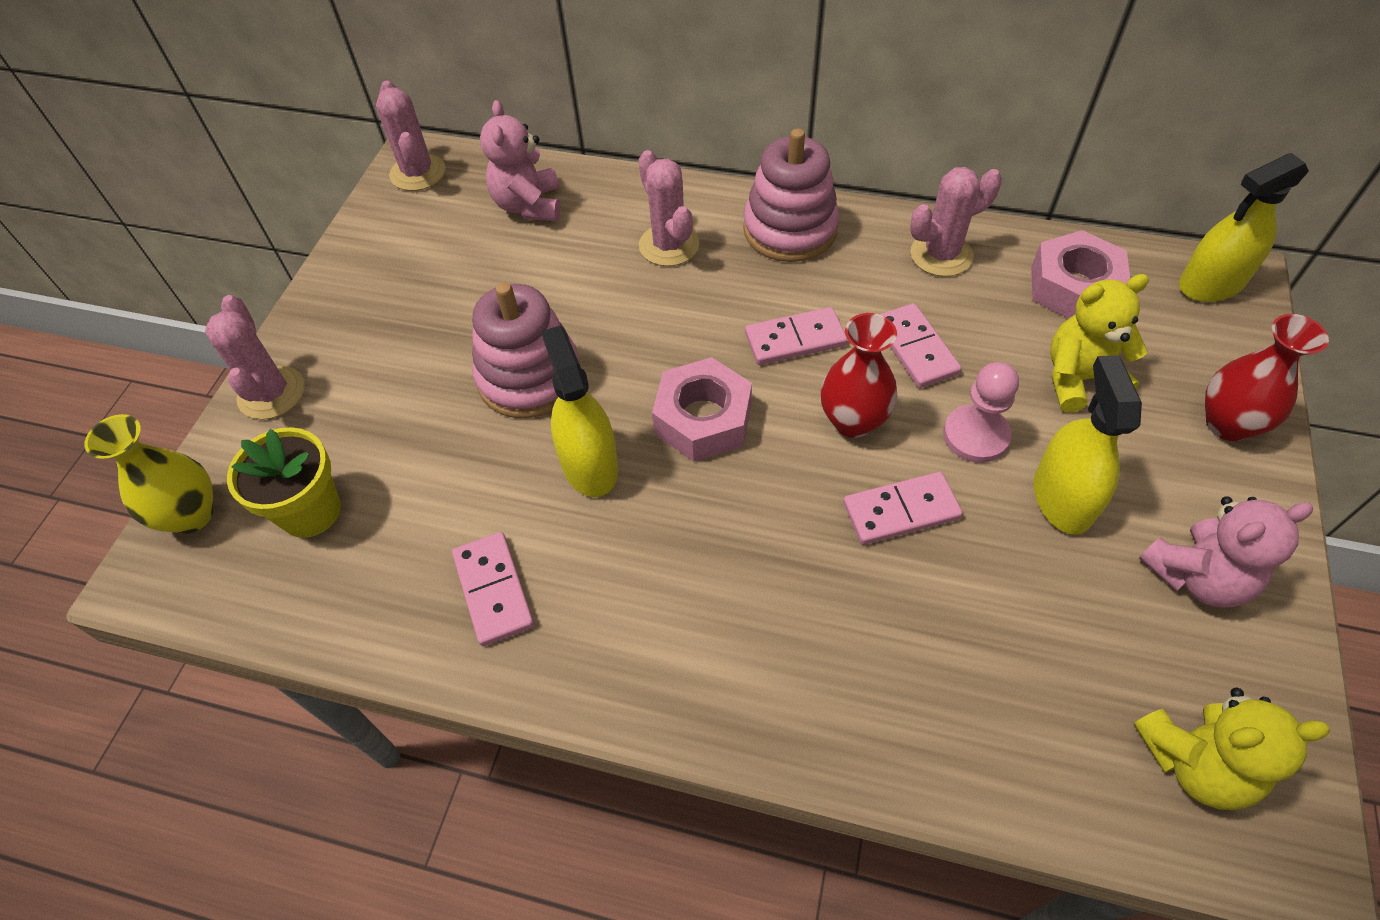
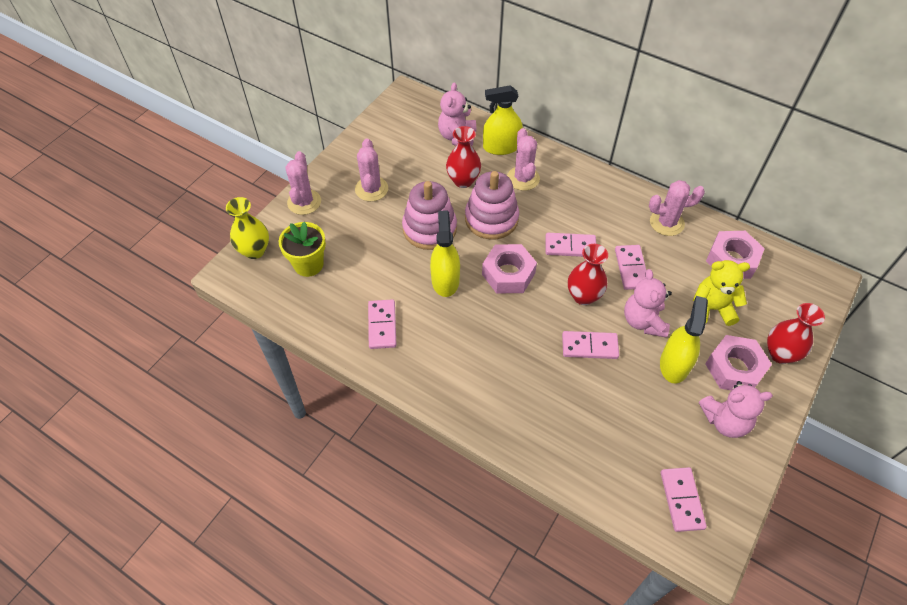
camera: 15 degrees right, 0 degrees up
(418, 173) = (405, 104): pink cactus -> pink cactus (371, 189)
(564, 276) = (463, 181): none -> red vase
(790, 229) = (590, 187): pink stacking toy -> pink stacking toy (491, 219)
(975, 435) = (643, 321): pink pawn -> pink teddy bear
(1167, 474) = (734, 368): none -> pink nut
(1195, 762) = (682, 500): yellow teddy bear -> pink domino
(1211, 283) = (810, 279): yellow spray bottle -> yellow spray bottle (501, 147)

